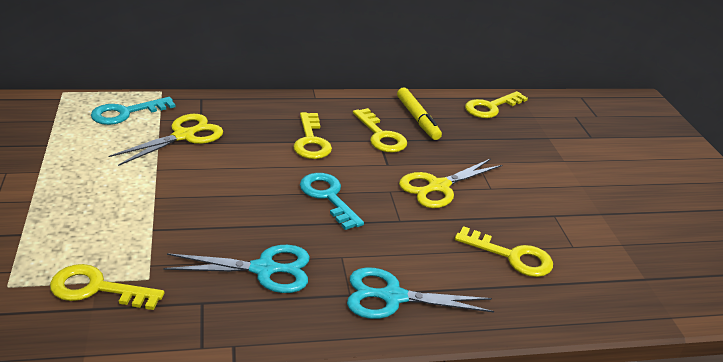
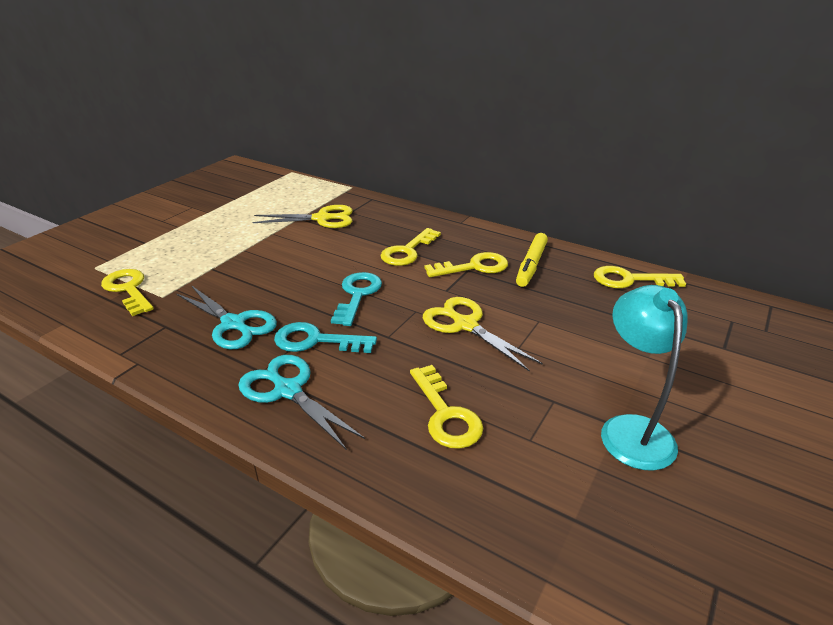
camera: 45 degrees right, 0 degrees up
(126, 113) = (308, 194): turquoise key -> turquoise key (315, 341)
(381, 136) = (474, 267): yellow key -> yellow key turned 120 degrees counterclockwise
(438, 187) = (465, 325): yellow scissors -> yellow scissors turned 45 degrees clockwise
(609, 212) = (631, 429): none -> turquoise lamp

